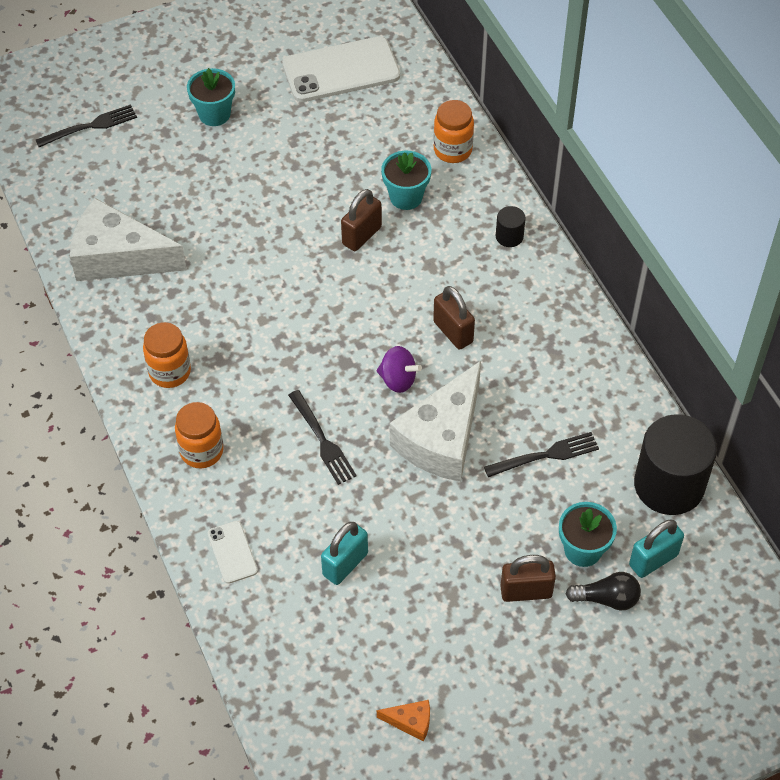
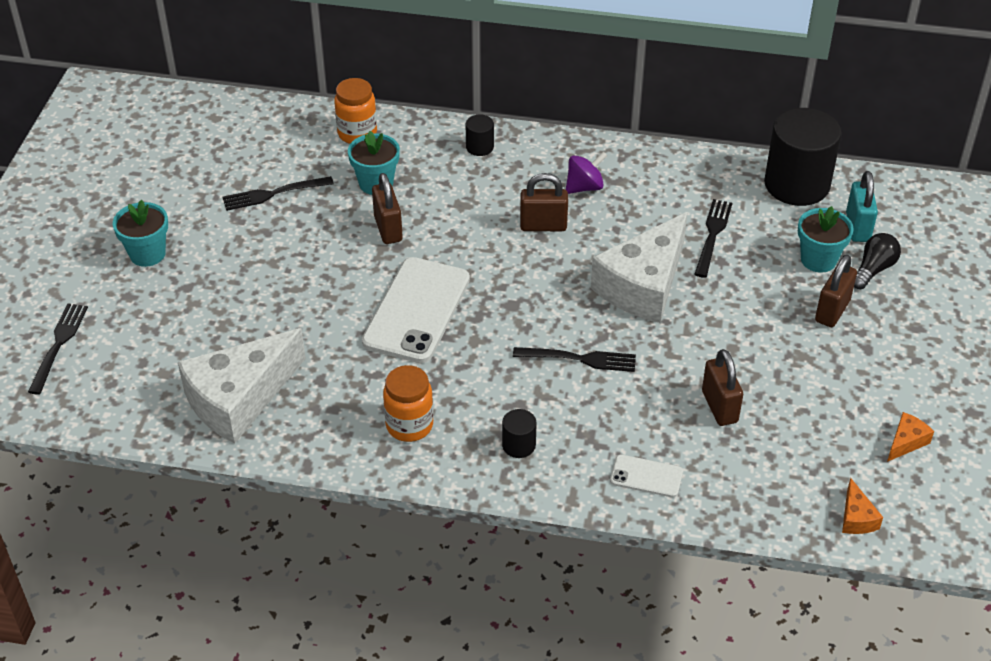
camera: 55 degrees left, 10 degrees down
(202, 451) = (518, 445): orange jar -> black cylinder
(296, 723) = (856, 518): none -> orange cheese
(339, 143) = (273, 194): none -> black fork
(341, 70) = (194, 153): white phone -> white phone (416, 310)
(345, 564) = (719, 407): turquoise padlock -> brown padlock
(398, 380) = (560, 282): purple spinning top -> purple spinning top (584, 187)
(442, 438) = (643, 285): white cheese -> white cheese turned 60 degrees clockwise

